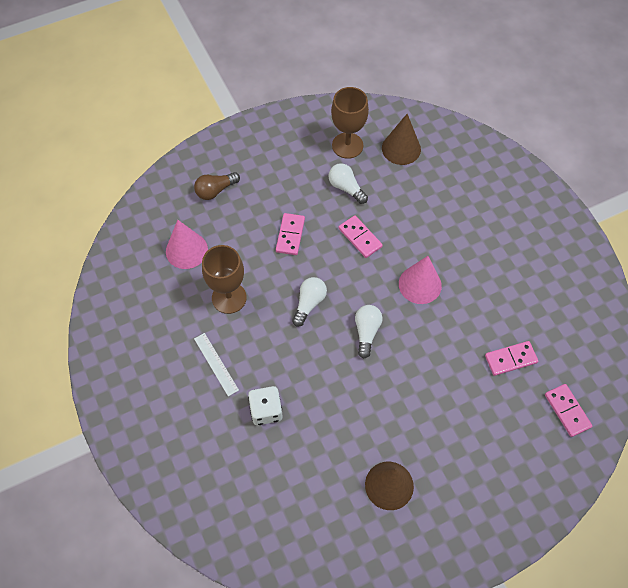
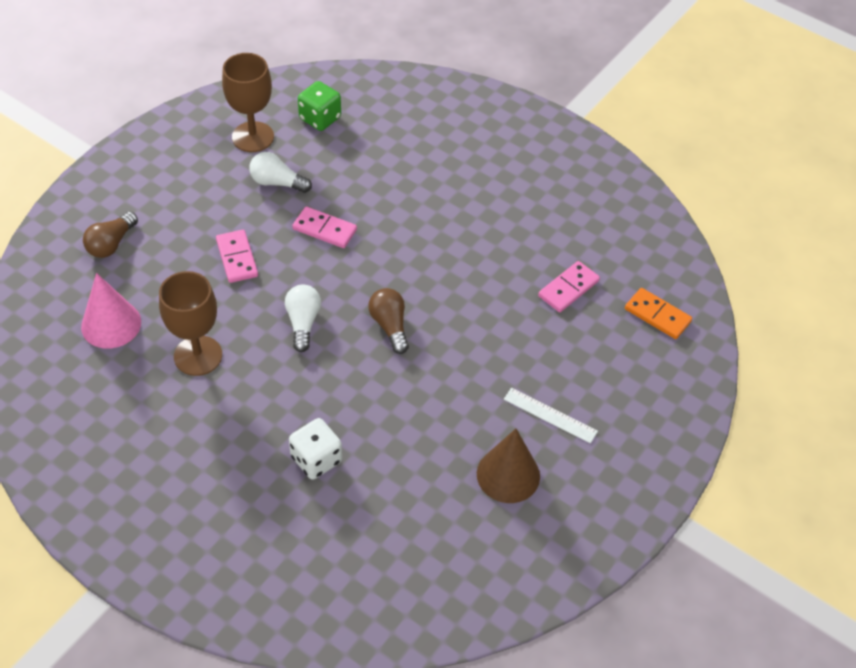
camera: 30 degrees left, 10 degrees down
(216, 364) = (223, 435): white ruler -> white ruler (550, 415)
(366, 332) = (390, 326): white light bulb -> brown light bulb
(401, 148) = (320, 118): brown cone -> green dice
(420, 284) = (423, 252): pink cone -> none
(567, 411) = (657, 315): pink domino -> orange domino

